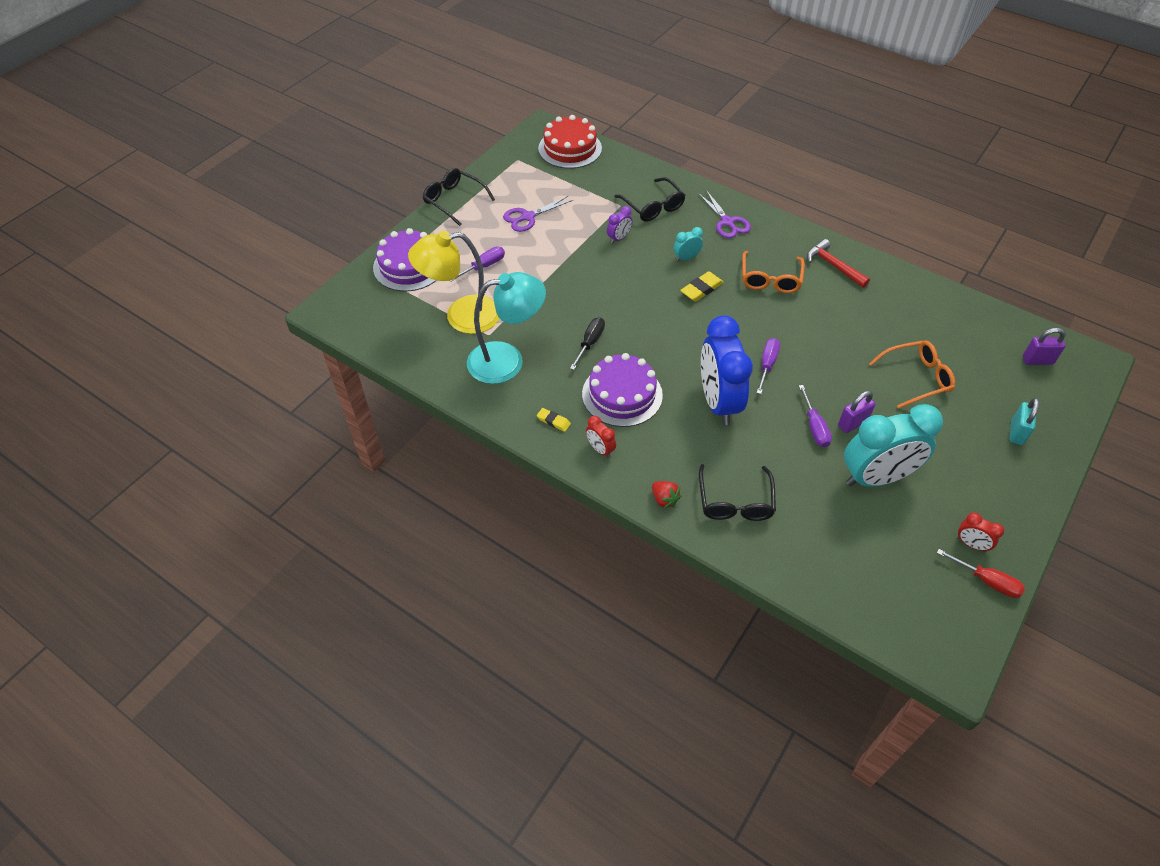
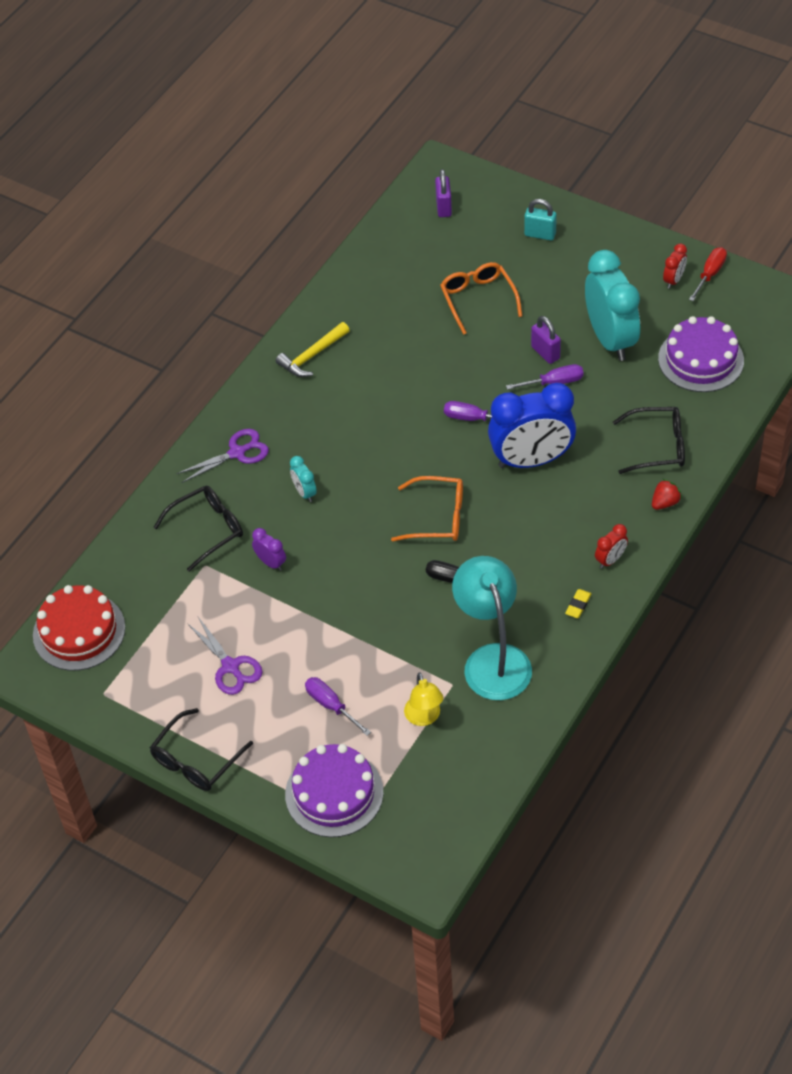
camera: 90 degrees left, 0 degrees up
(461, 316) = (424, 717): yellow lamp -> yellow lamp, size x0.53
(622, 394) = (531, 545): purple cake -> purple cake (701, 359)
(701, 289) = (359, 477): yellow eraser -> none
(770, 279) = (337, 413): orange glasses -> orange glasses (437, 517)
(833, 266) = (312, 356): red hammer -> yellow hammer

